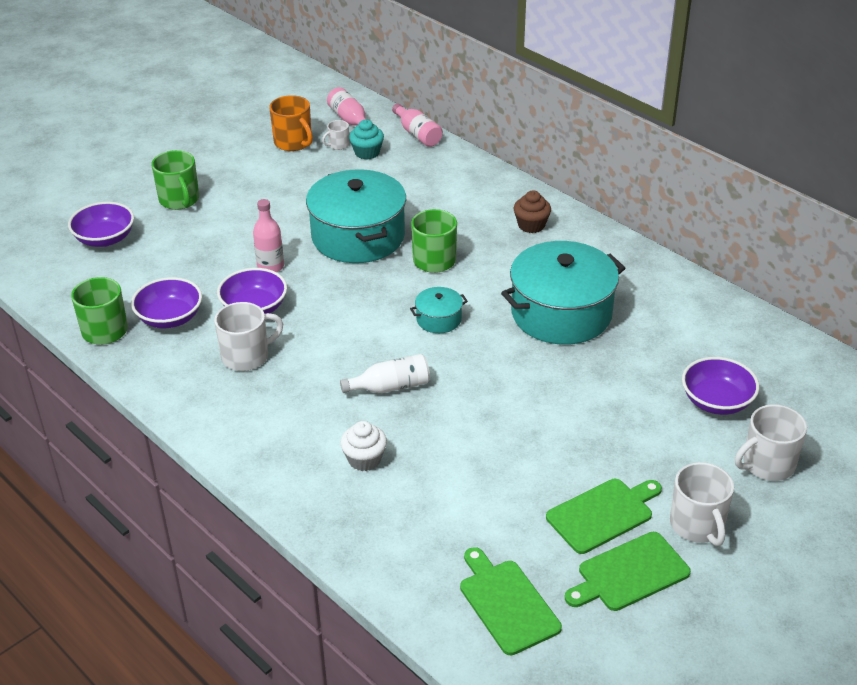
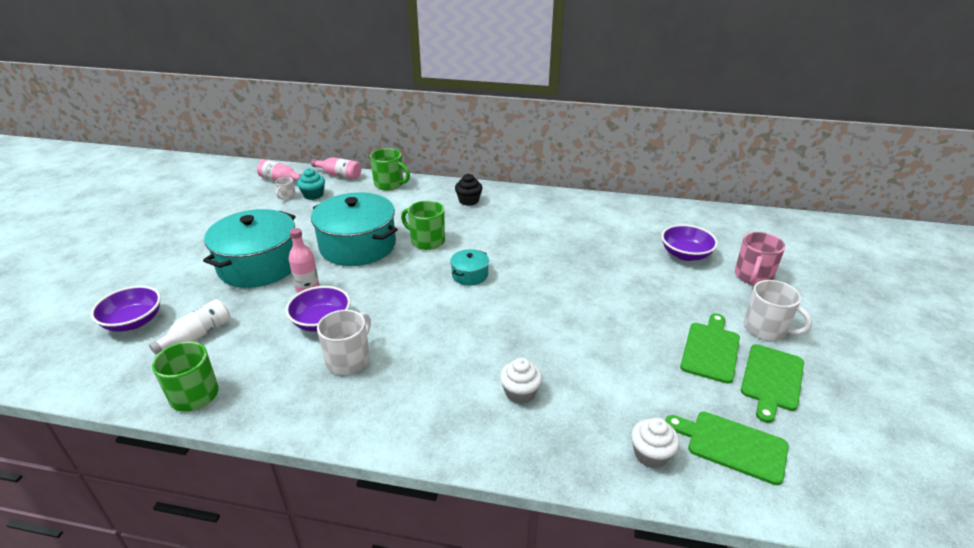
camera: 35 degrees left, 5 degrees down
(170, 318) = (251, 359): purple bowl -> none
(179, 200) = (184, 270): green mug -> green mug (389, 184)
(293, 142) = (250, 205): orange mug -> none
(391, 387) = (484, 332): white bottle -> white bottle (198, 335)
(421, 569) = (651, 454): none -> white cupcake
(531, 225) = (468, 201): brown cupcake -> black cupcake
(561, 313) = (543, 242): turquoise pot -> turquoise pot (259, 265)
(767, 464) = (753, 276): white mug -> pink mug

